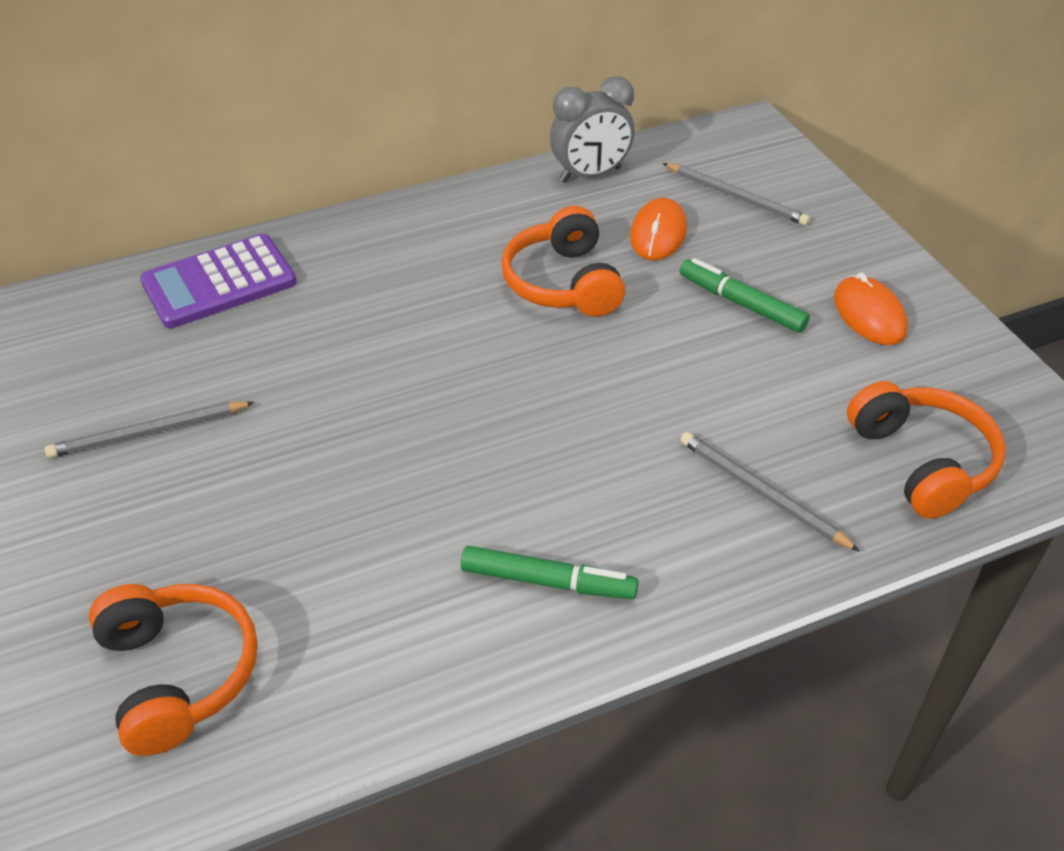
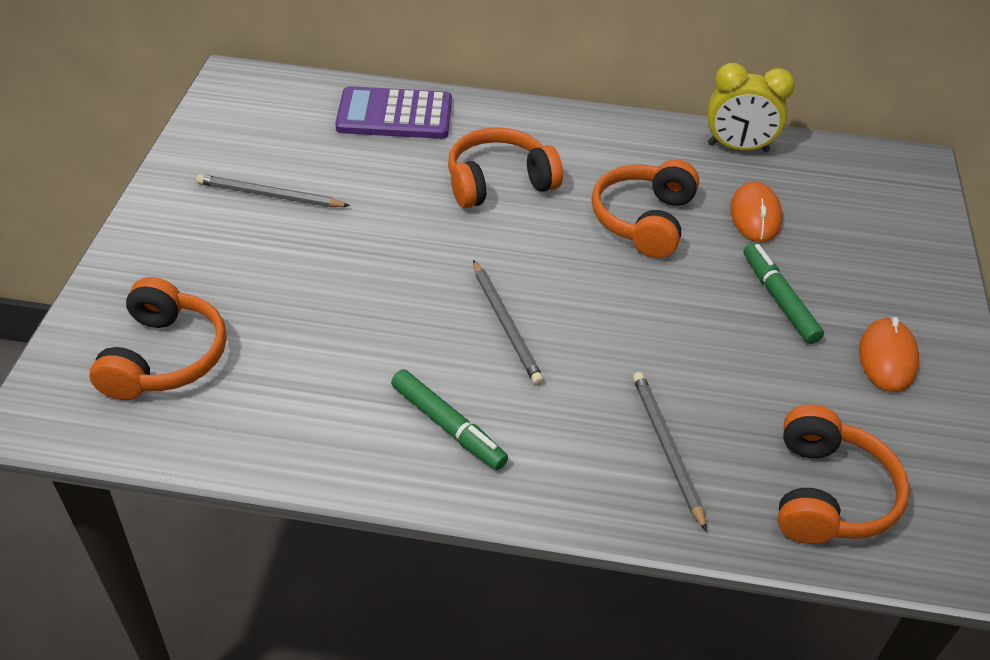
camera: 30 degrees right, 0 degrees up
(391, 307) = (499, 182): none -> orange headphones
(590, 175) = (738, 148): grey clock -> yellow clock
(658, 234) = (755, 215): orange mouse -> orange mouse turned 45 degrees counterclockwise
(736, 197) = (850, 214): grey pencil -> grey pencil (506, 325)

